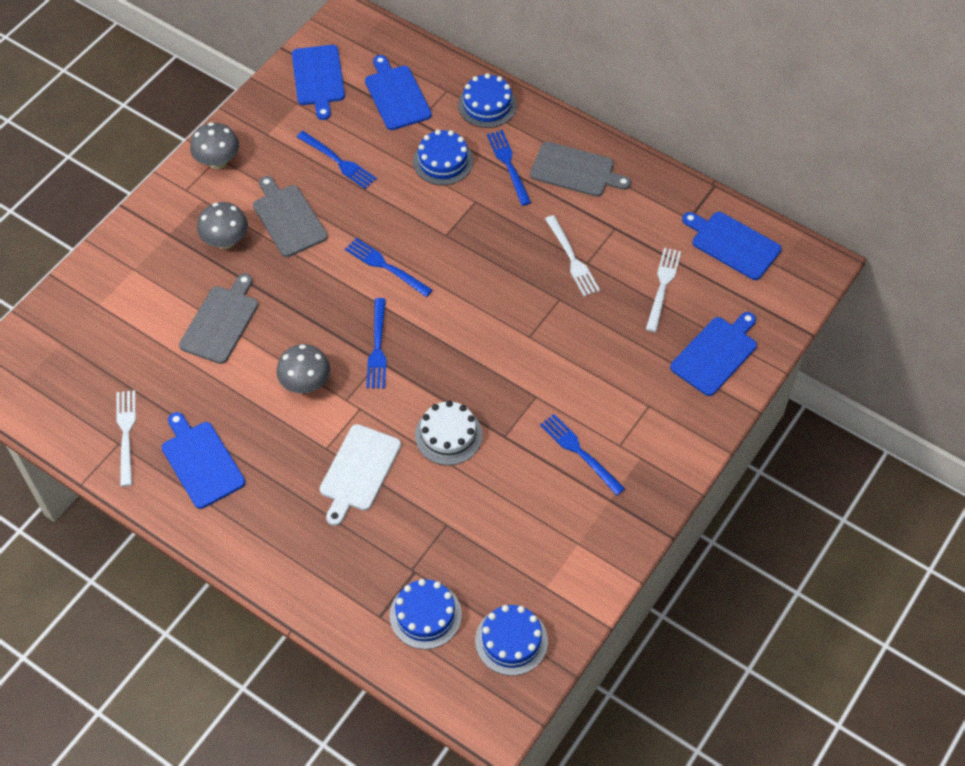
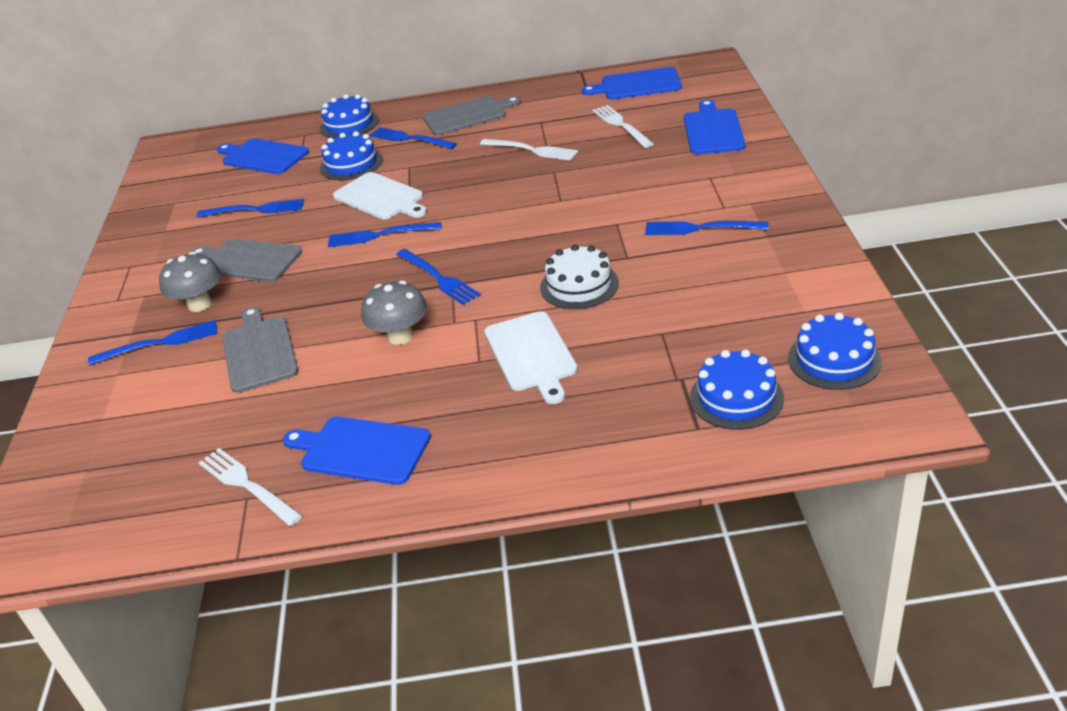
camera: 35 degrees left, 20 degrees down
(177, 260) = (161, 343): none -> blue fork
(218, 161) = (132, 268): grey mushroom -> none
(318, 78) = (177, 182): blue cutting board -> none
(424, 223) = (381, 197): none -> white cutting board

